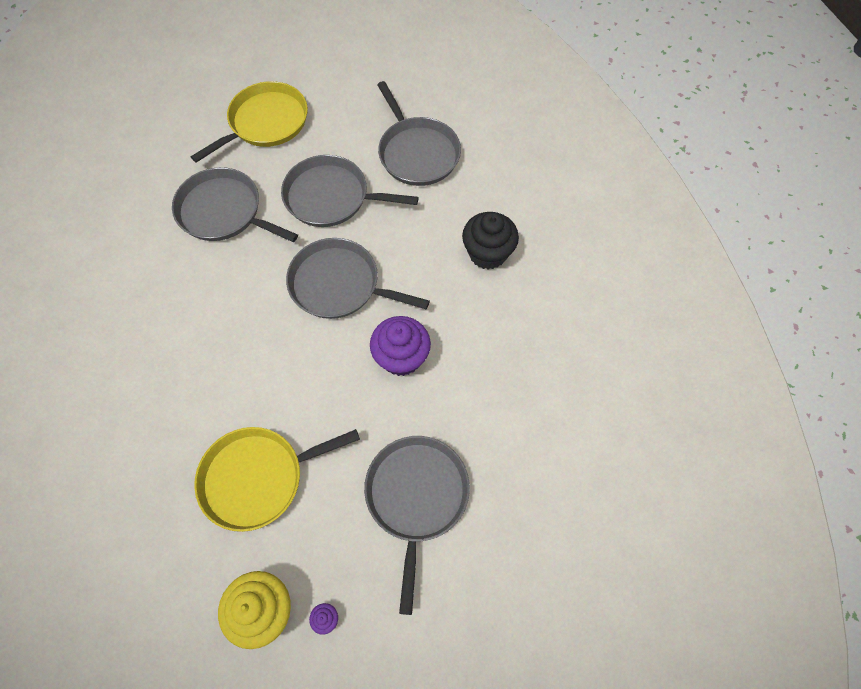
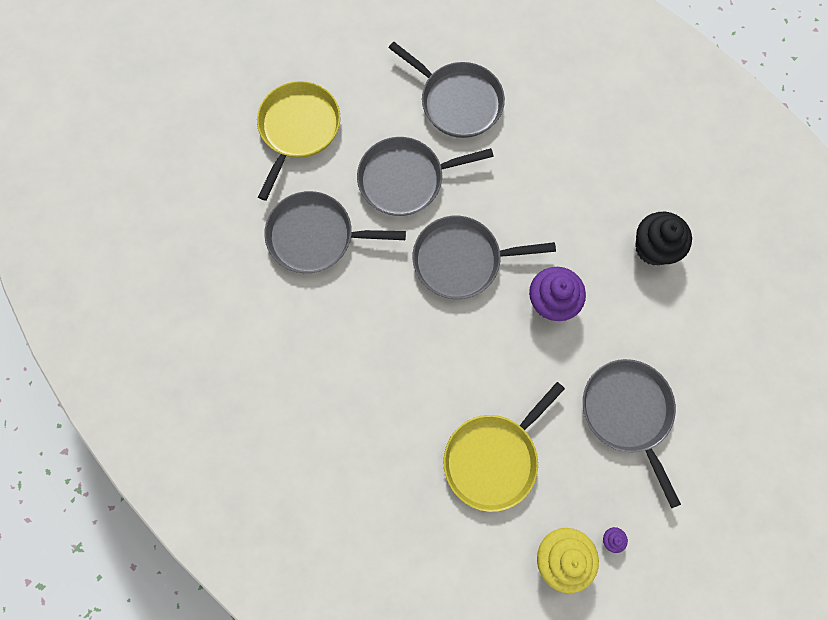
camera: 25 degrees left, 10 degrees up
(487, 253) = (572, 174): black cupcake -> black cupcake (653, 248)

